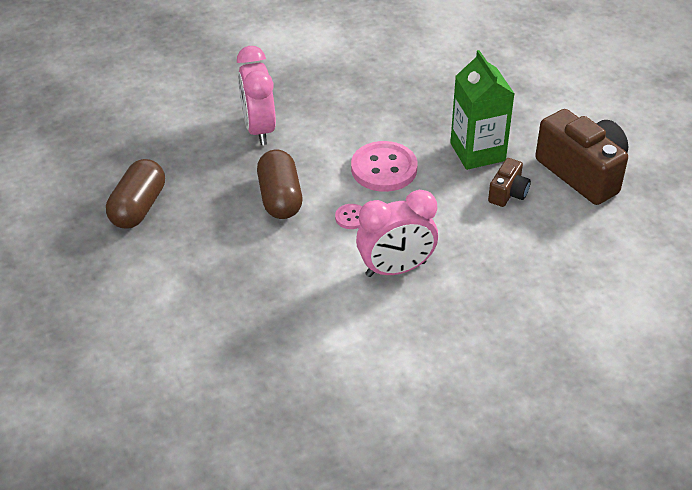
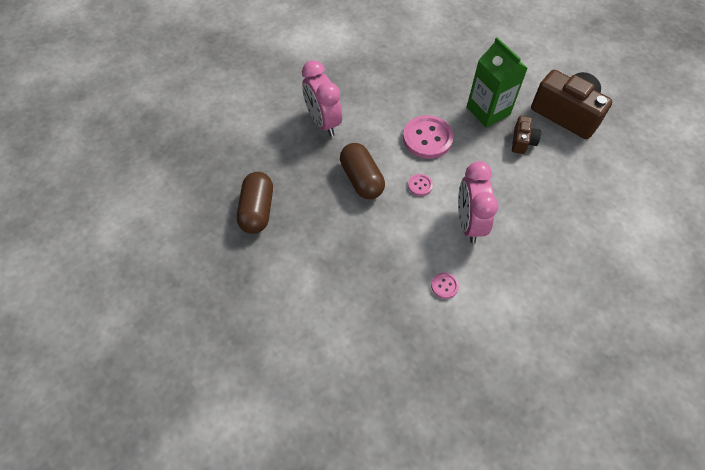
camera: 15 degrees left, 15 degrees up
(334, 330) = (444, 286): none -> pink button
(396, 269) = (469, 223): pink clock -> pink clock turned 120 degrees clockwise

